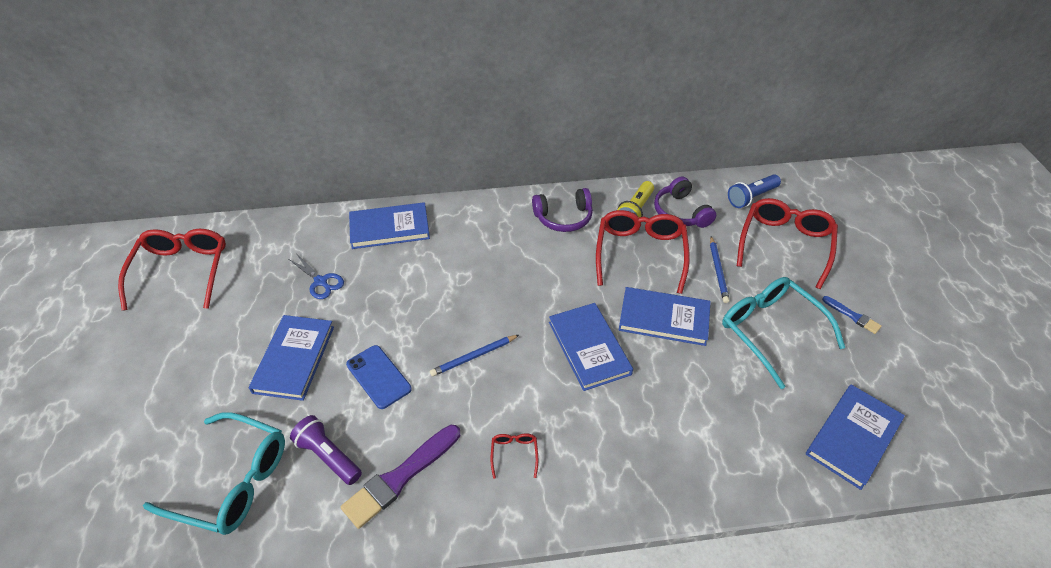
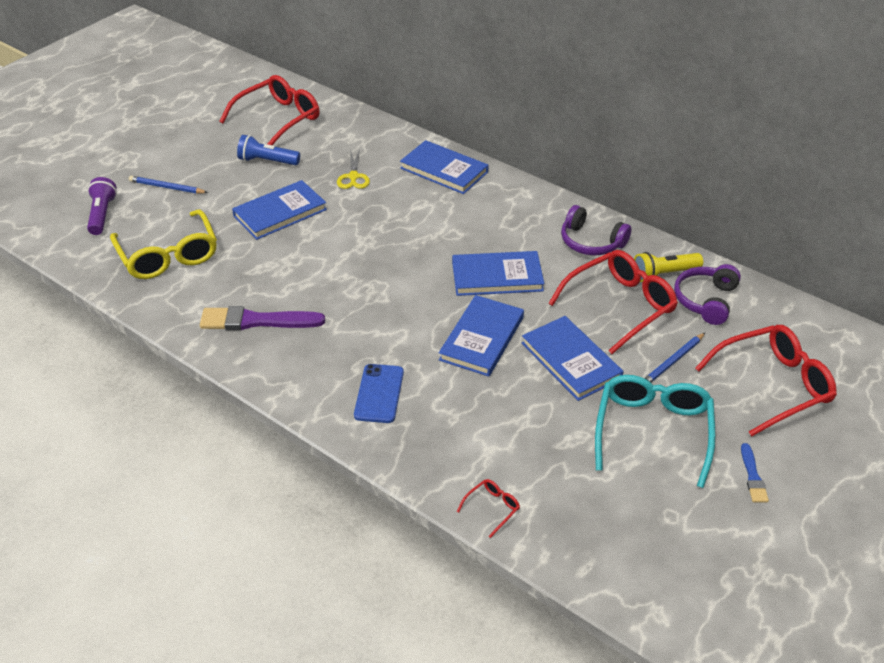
camera: 45 degrees right, 5 degrees down
(232, 481) = (168, 255): turquoise glasses -> yellow glasses
(320, 281) = (353, 177): blue scissors -> yellow scissors
(328, 456) = (232, 280): purple flashlight -> purple flashlight (102, 215)
(379, 376) = (316, 257): blue phone -> blue phone (379, 393)
(474, 357) = (392, 287): blue pencil -> blue pencil (167, 187)
(514, 454) = (340, 360): red glasses -> red glasses (492, 508)
(751, 197) = (799, 331): blue flashlight -> blue flashlight (267, 161)
(853, 437) = (609, 544): blue book -> blue book (497, 276)

